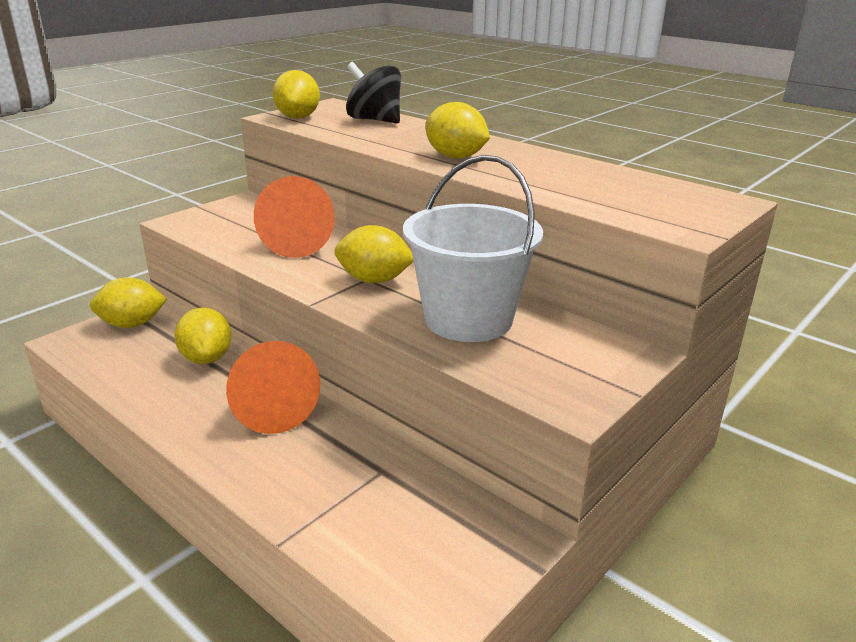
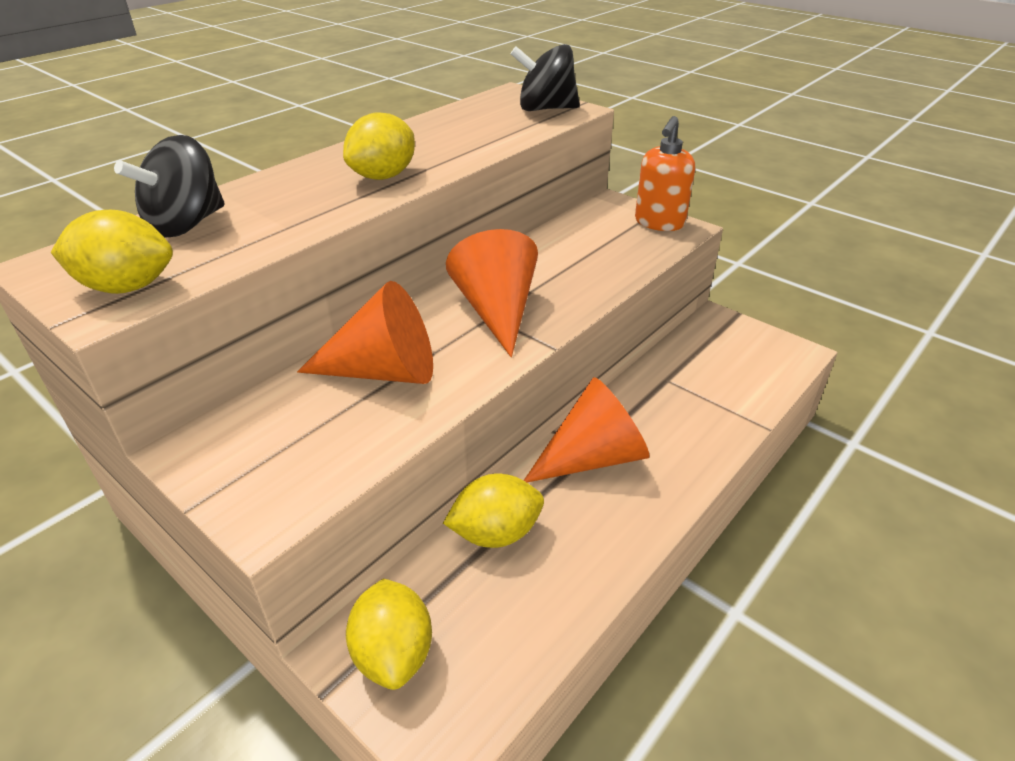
camera: 90 degrees left, 10 degrees up
(374, 280) = (496, 311): yellow lemon -> orange cone
(468, 319) = (573, 261): white bucket -> none
(581, 384) = (659, 223): none -> orange soap dispenser
(672, 214) = (545, 109): none -> black spinning top

